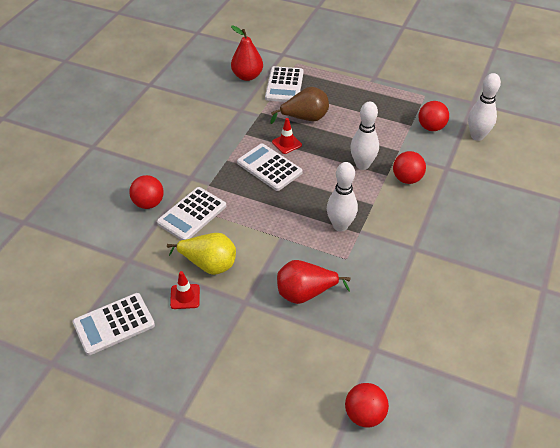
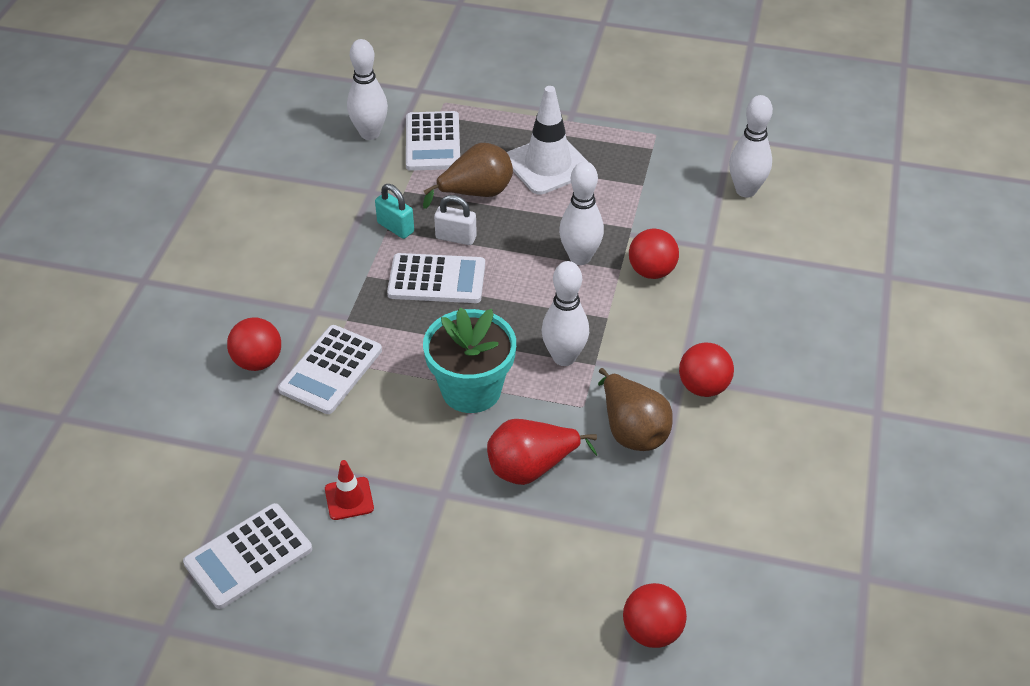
camera: 10 degrees left, 0 degrees up
(209, 264) = (375, 444): yellow pear -> none
(247, 76) = (370, 133): red pear -> white bowling pin
(251, 133) = (395, 227): none -> turquoise padlock
(269, 167) = (436, 279): white calculator -> white calculator turned 150 degrees clockwise
(277, 238) = (471, 390): none -> turquoise flower pot
(286, 143) = (456, 237): red traffic cone -> white padlock
(353, 106) = (548, 165): none -> white traffic cone
(376, 278) = (632, 430): none -> brown pear
(431, 127) = (674, 185): red ball -> red ball (703, 387)

